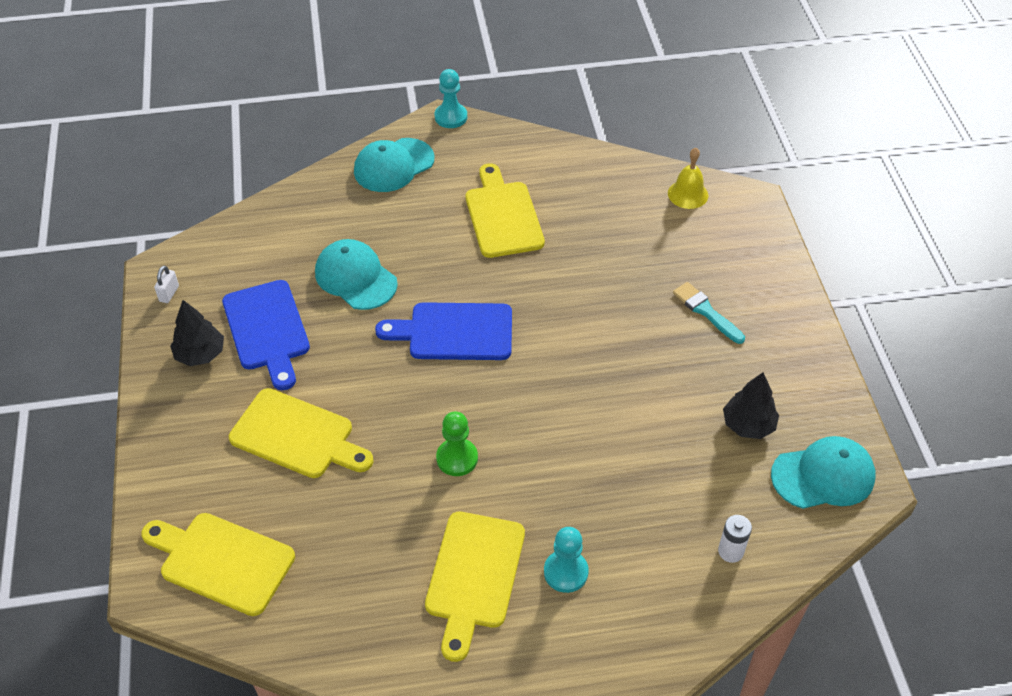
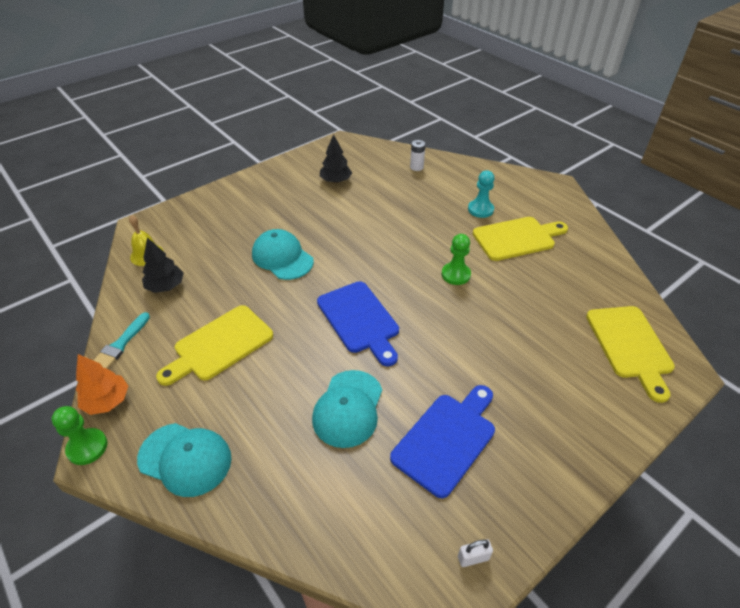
camera: 120 degrees left, 5 degrees down
(200, 354) = (509, 474): black tree -> black tree (165, 286)
(297, 436) = (515, 360): yellow cutting board -> none
(451, 117) = (87, 447): turquoise pawn -> green pawn
(490, 134) = (107, 401): none -> orange tree
(706, 311) = (260, 216): turquoise brush -> turquoise brush (120, 344)
(823, 476) = (348, 153): turquoise cap -> turquoise cap (282, 257)

